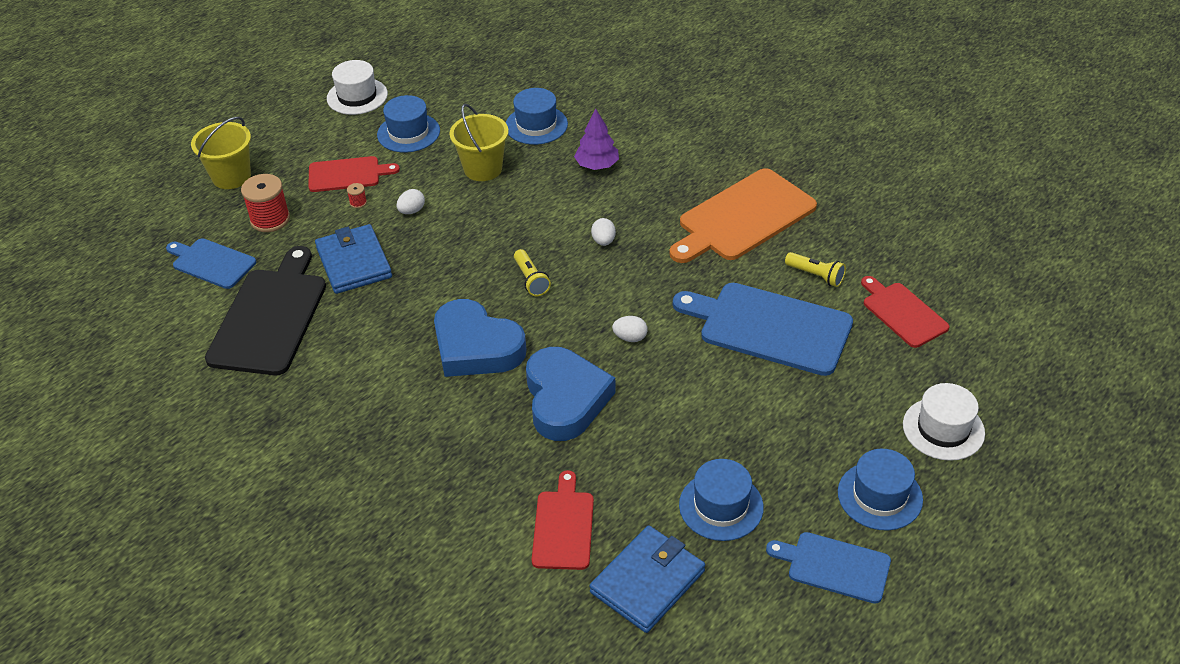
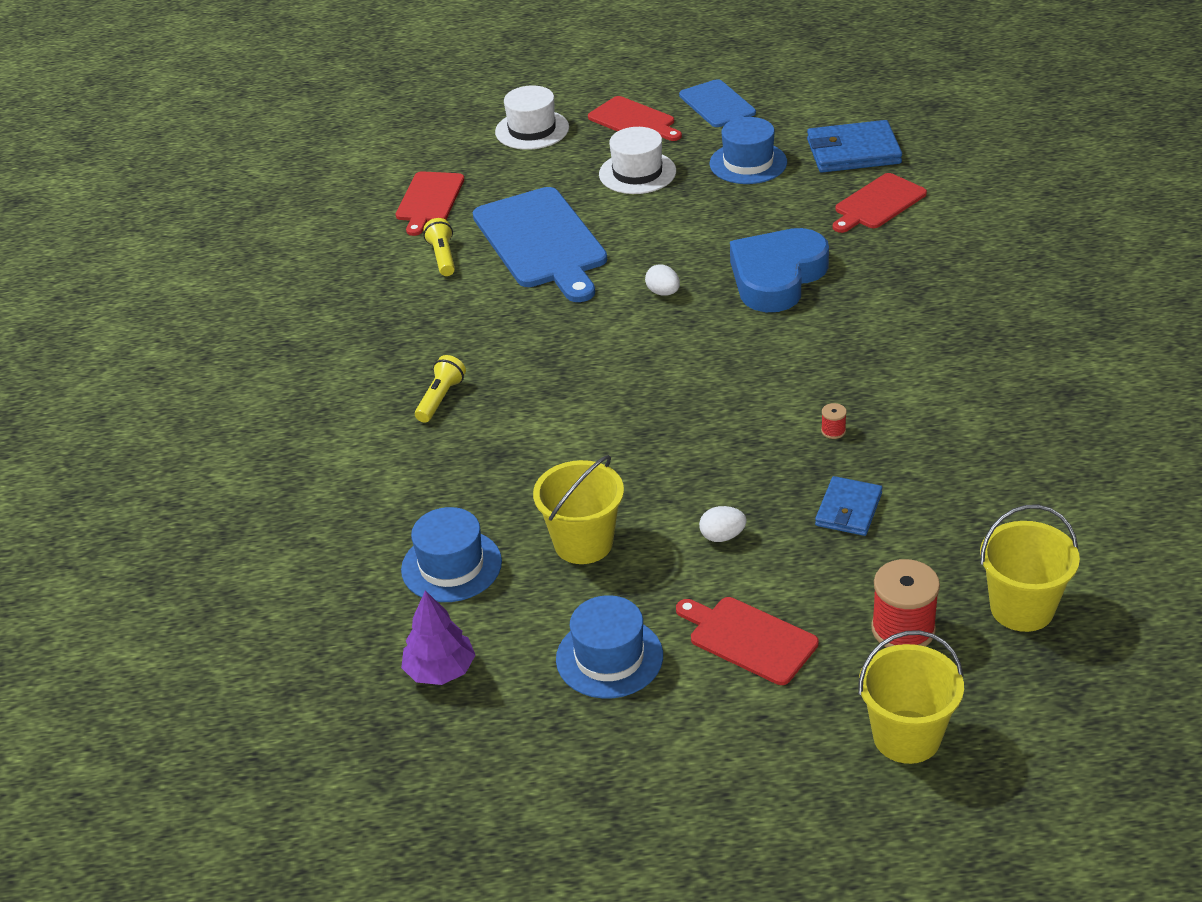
camera: 135 degrees left, 5 degrees down
(211, 263) = (1022, 608): blue cutting board -> yellow bucket
(270, 317) = (995, 497): black cutting board -> none
(354, 262) = (848, 509): blue wallet -> blue wallet, size x0.62
(357, 96) = (609, 777): white hat -> white hat (637, 173)
(358, 202) = (773, 587): red spool -> red spool (833, 431)
(476, 347) = (808, 356): blue heart -> none
(531, 280) = (686, 387): yellow flashlight -> yellow flashlight (440, 398)
(597, 165) = (461, 470): purple tree -> purple tree (440, 670)
(603, 241) = (570, 385): white egg -> none
(743, 218) = (416, 334): orange cutting board -> none
(880, 496) = (634, 121): blue hat -> red cutting board

